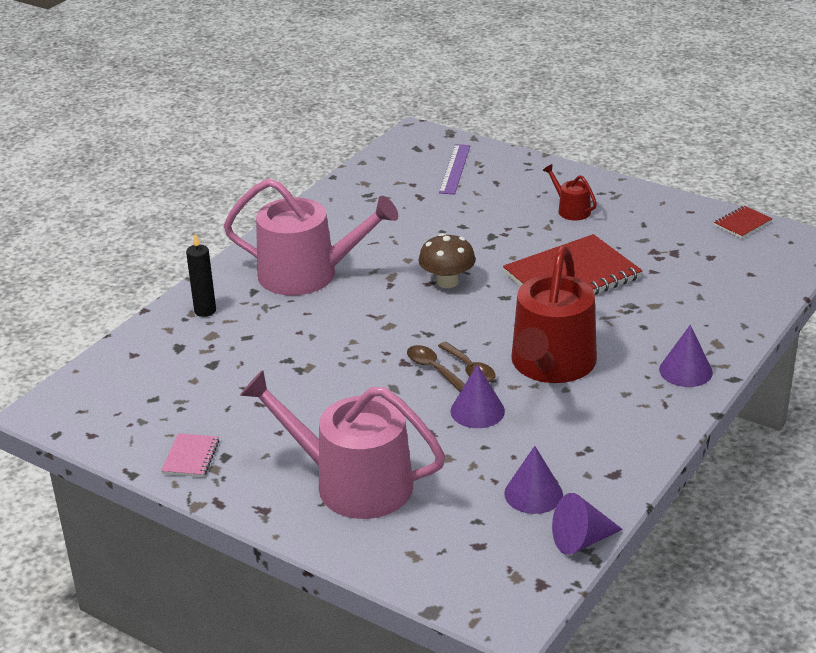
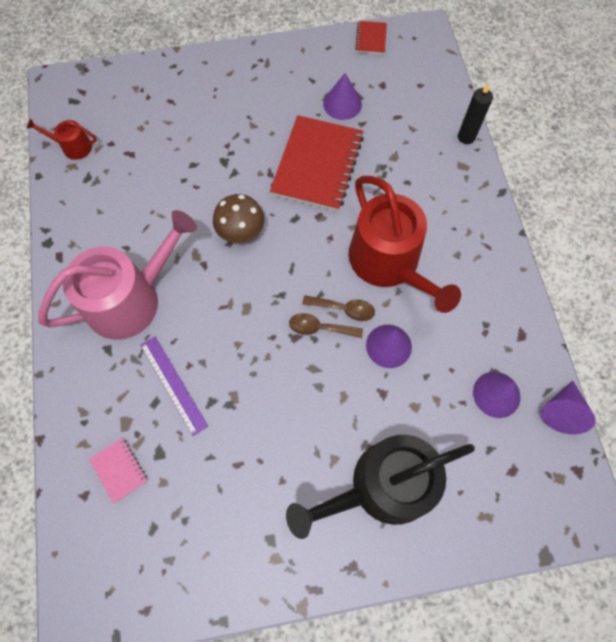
camera: 45 degrees left, 35 degrees up
(191, 457) = (247, 563): pink notebook -> pink notebook (119, 470)
(205, 311) = (91, 400): black candle -> black candle (466, 137)
(352, 483) = (382, 486): pink watering can -> black watering can
(455, 169) = (126, 106): purple ruler -> purple ruler (173, 384)
(571, 210) = (251, 97): red watering can -> red watering can (73, 147)
(685, 371) = (470, 206): purple cone -> purple cone (342, 104)

